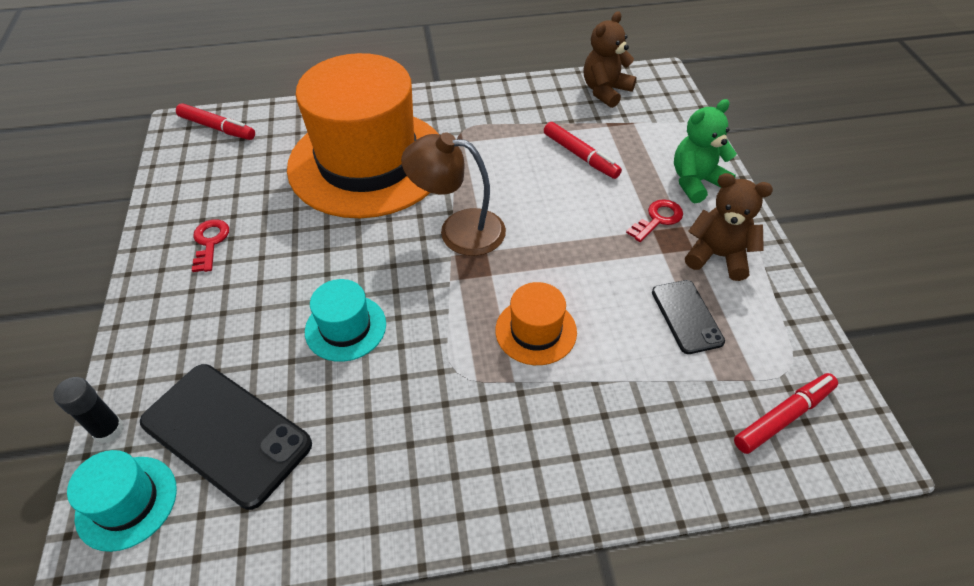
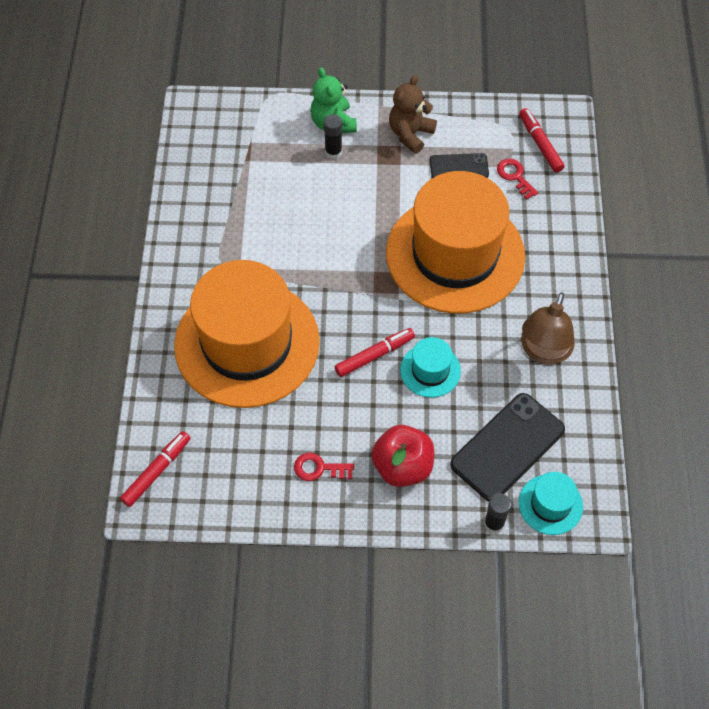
camera: 80 degrees left, 10 degrees up
(205, 318) = (402, 466): none -> red apple
(458, 230) = (347, 286): brown lamp -> brown lamp (543, 351)
(536, 331) = (455, 254): orange hat -> orange hat, size x2.43
(580, 155) = (282, 188): red marker -> red marker (374, 355)
(605, 91) = (201, 150): brown teddy bear -> none
(651, 189) = (333, 152): none -> black glue stick
(658, 219) = (366, 157): red key -> red key (515, 176)

